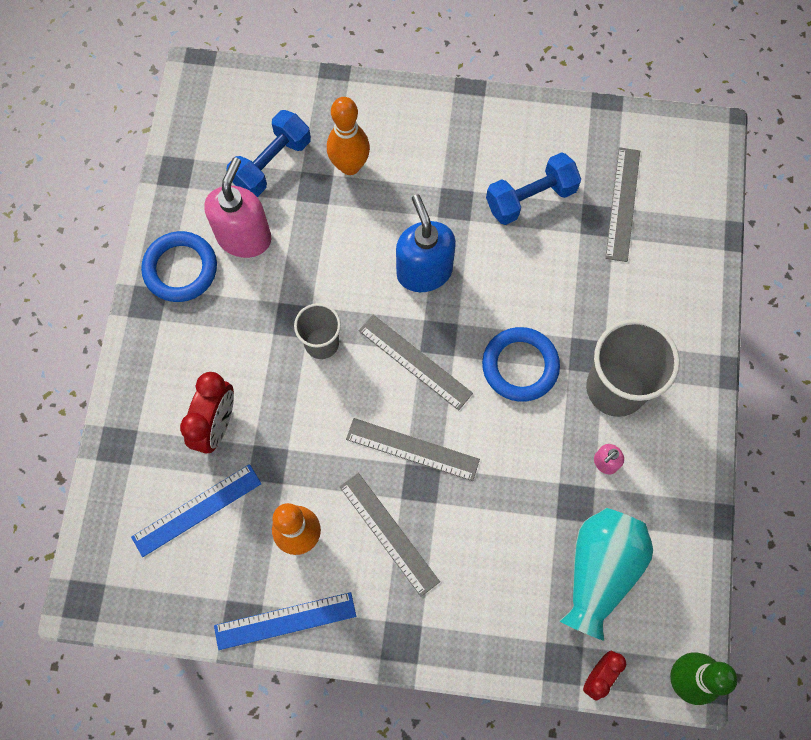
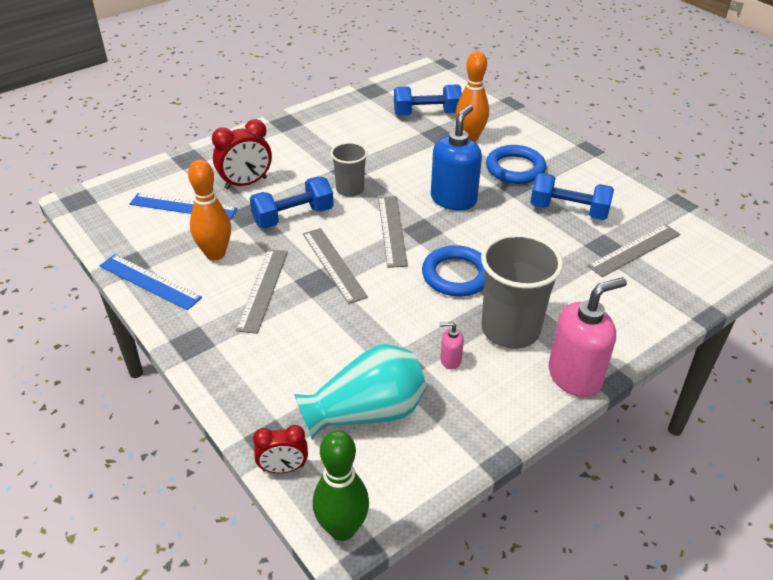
camera: 45 degrees right, 30 degrees down
(180, 269) = (320, 121): blue ring -> blue ring (515, 168)
(244, 237) = (371, 129): pink soap dispenser -> pink soap dispenser (575, 376)
(312, 426) = (293, 216): none -> blue dumbbell

